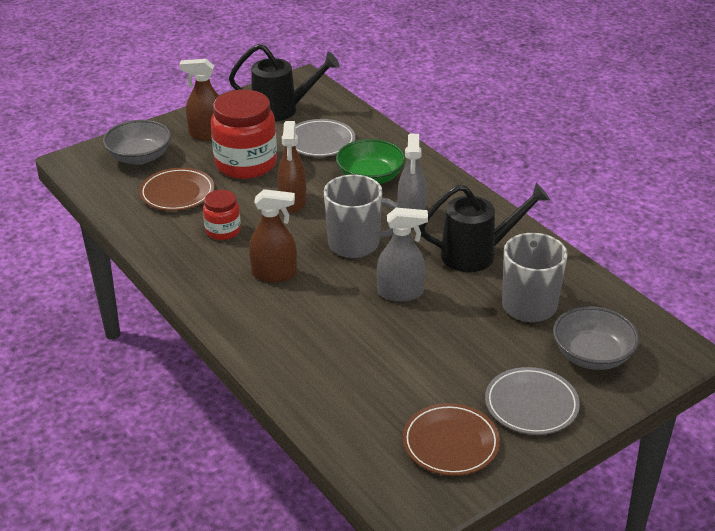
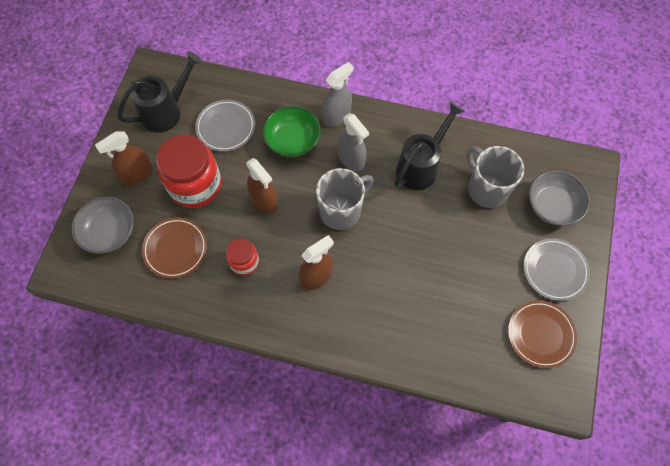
camera: 40 degrees left, 30 degrees up
(400, 293) = (407, 234): grey spray bottle -> grey spray bottle (336, 116)

